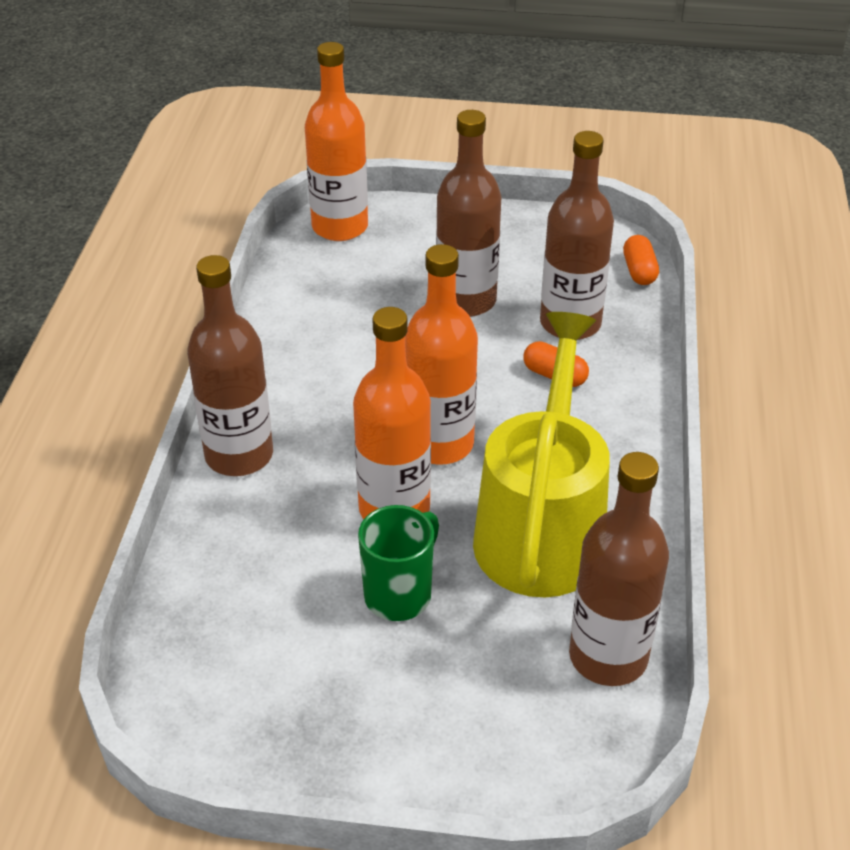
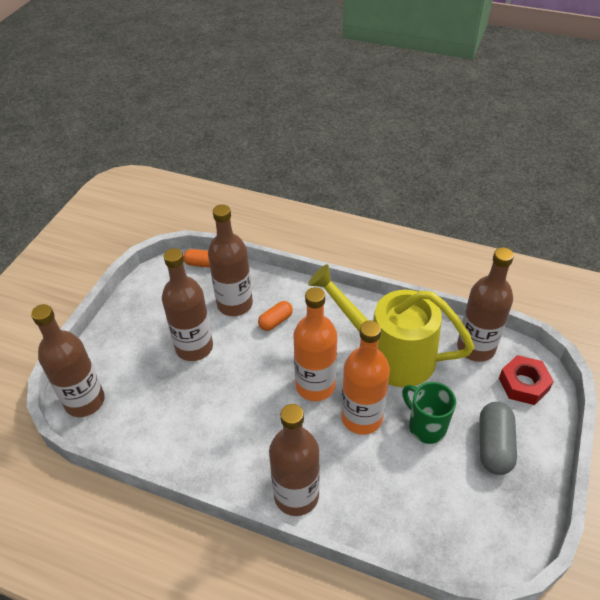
camera: 75 degrees left, 5 degrees up
(340, 227) = (85, 401): orange bottle -> brown bottle
(386, 696) = (494, 445): none -> grey capsule
(544, 741) = (523, 384): none -> red nut

